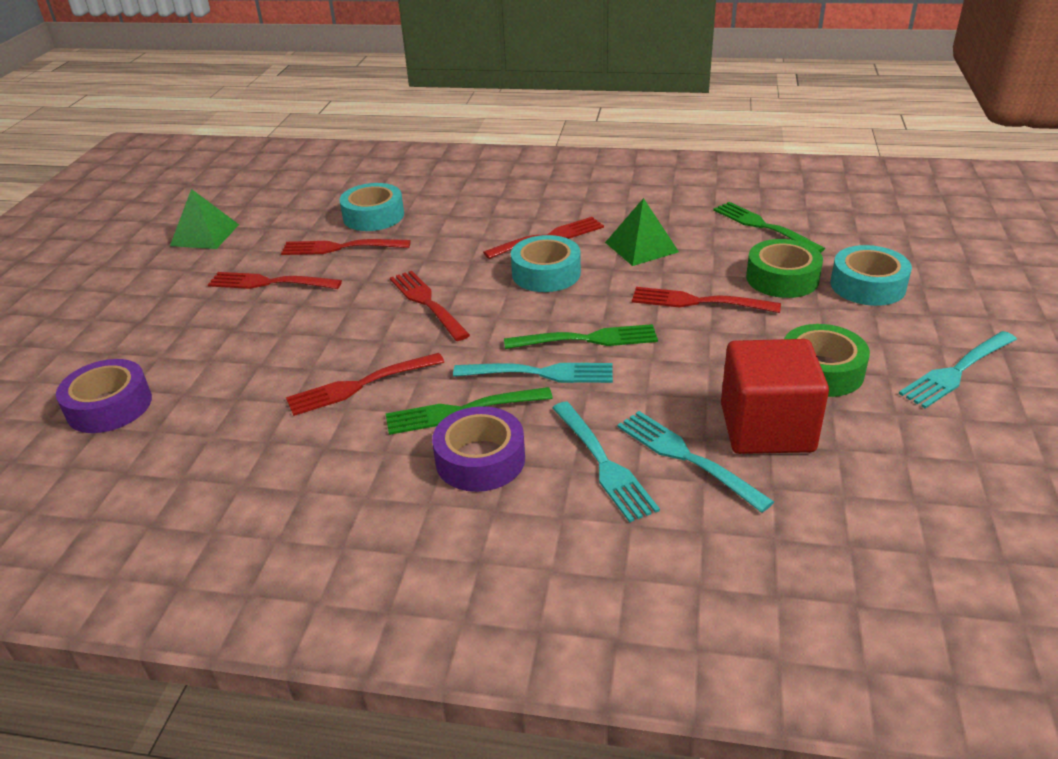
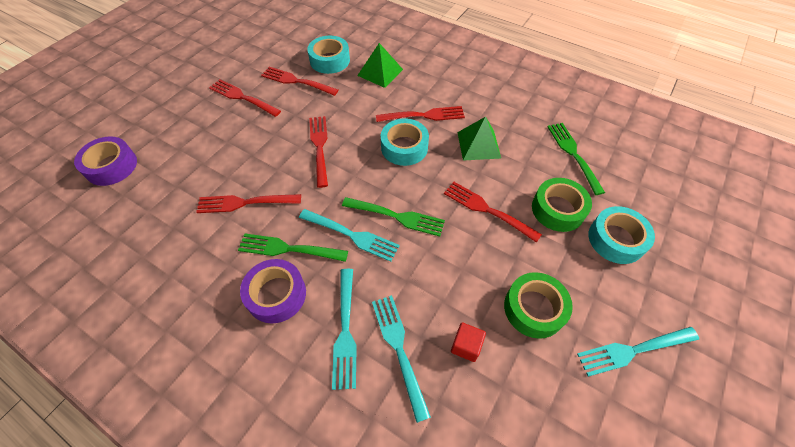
camera: 20 degrees right, 20 degrees up
(205, 235) = (230, 45): green pyramid -> green pyramid (380, 72)
(766, 428) = (466, 346): red cube -> red cube, size x0.44

